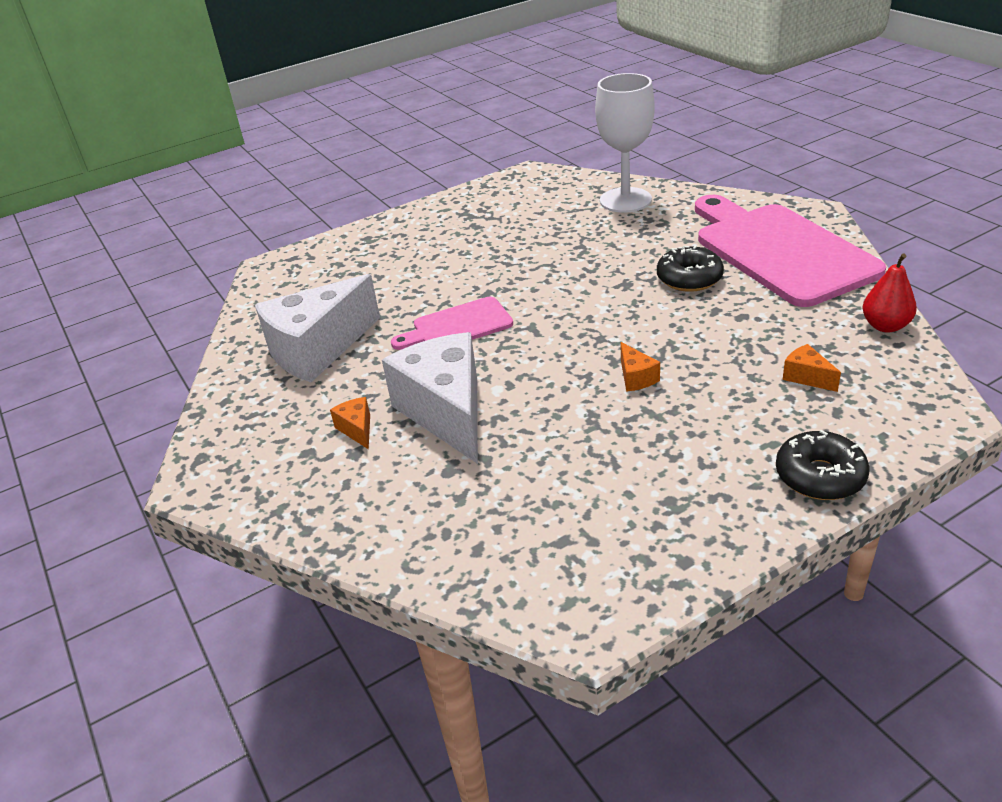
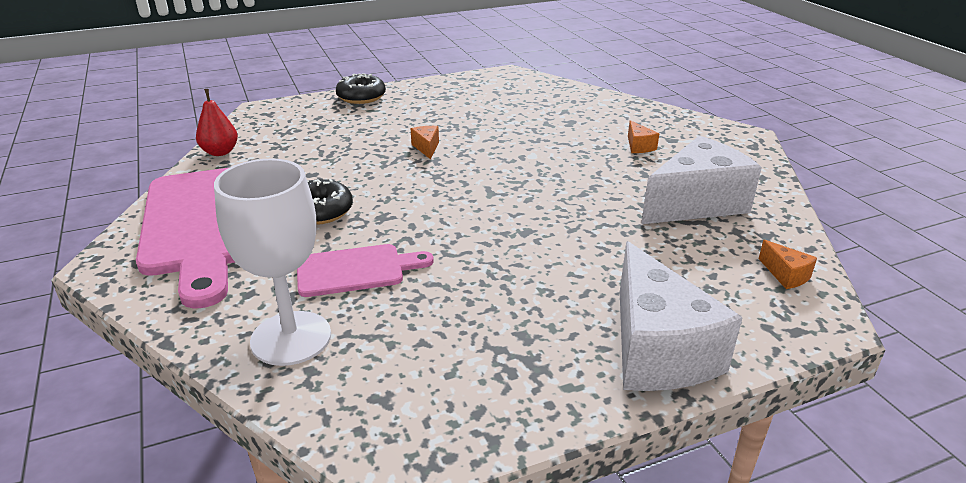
camera: 175 degrees left, 5 degrees down
(447, 412) = (572, 147): white cheese -> white cheese (657, 350)
(457, 326) = (560, 203): pink cutting board -> pink cutting board (356, 270)
(806, 377) = (313, 133): orange cheese -> orange cheese (786, 275)

